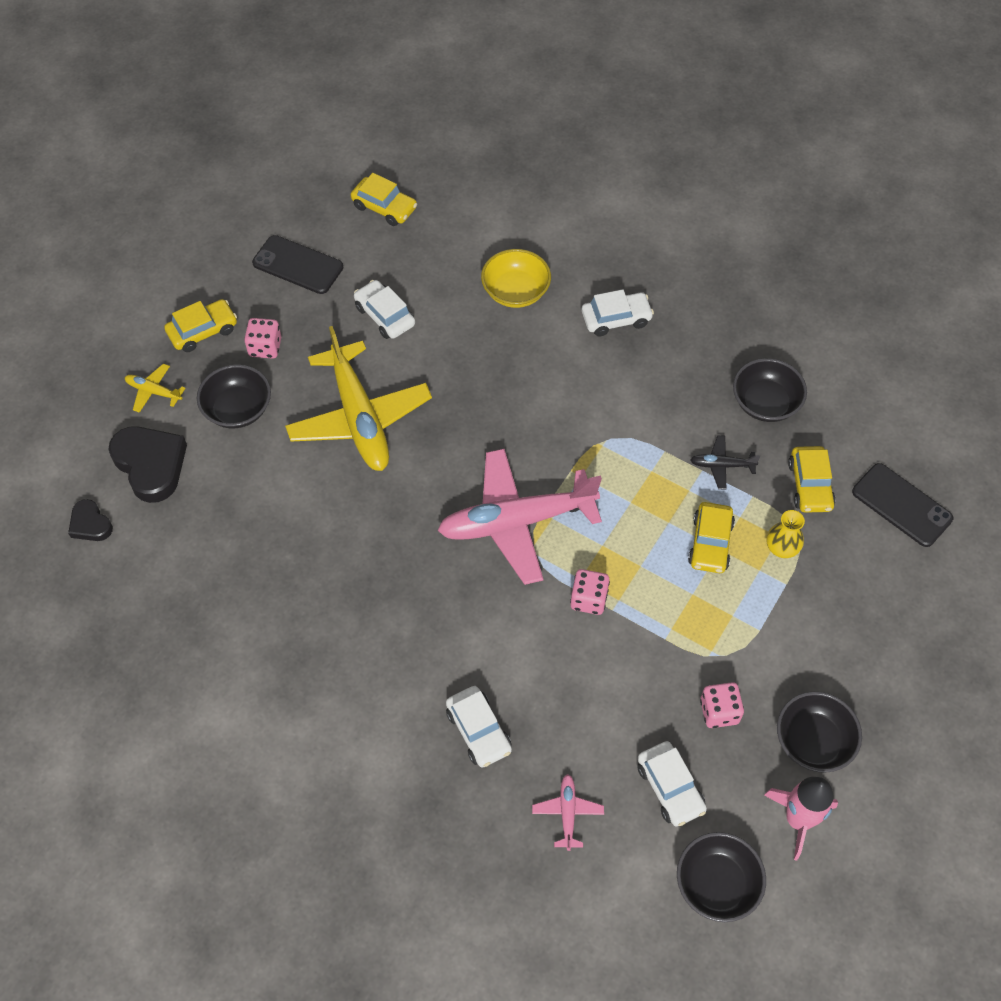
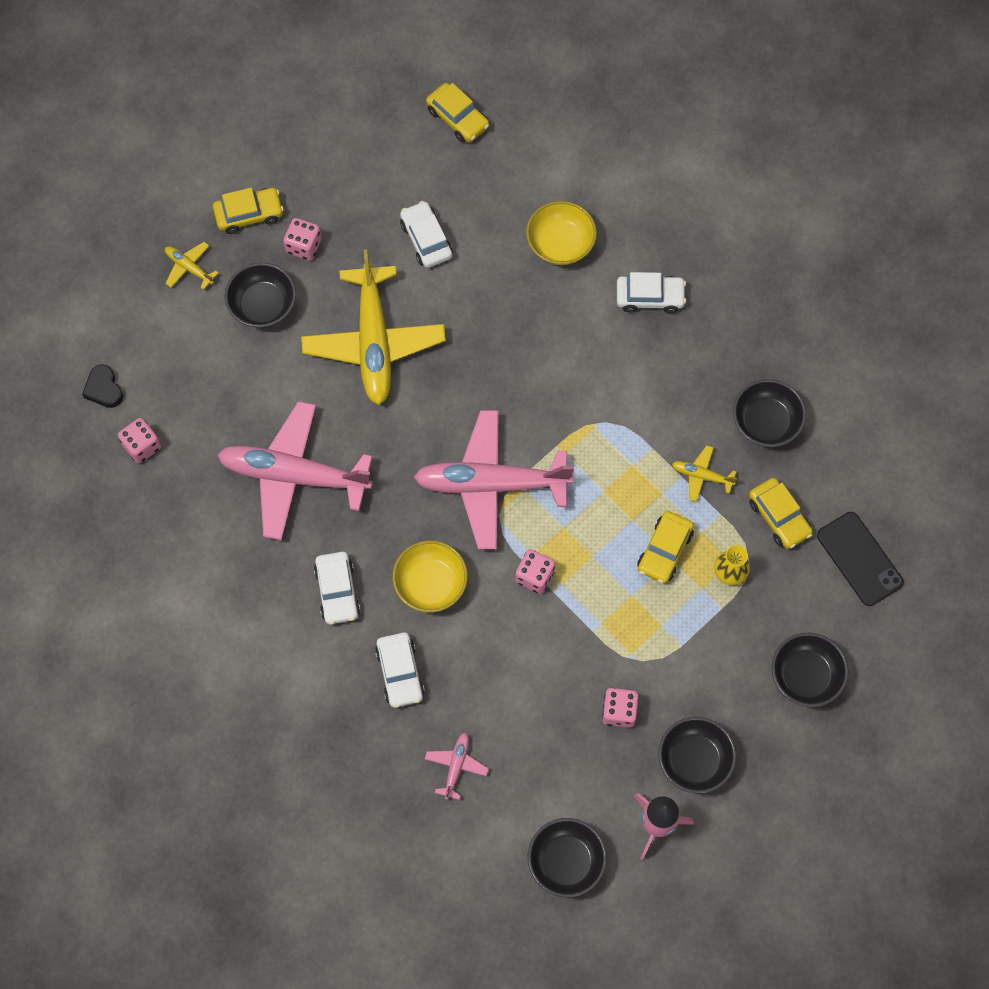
camera: 15 degrees right, 10 degrees up
(144, 570) = (142, 446): none -> pink dice
(150, 465) = (170, 343): black heart -> none
(298, 265) = (356, 164): black phone -> none
(312, 561) = (294, 475): none -> pink plane
(484, 633) = (430, 584): none -> yellow bowl
(670, 787) = (553, 768): white car -> white car (337, 591)
(722, 465) = (701, 476): black plane -> yellow plane
(810, 485) = (779, 517): yellow car -> yellow car turned 45 degrees counterclockwise
(893, 628) = (805, 676): none -> black bowl

